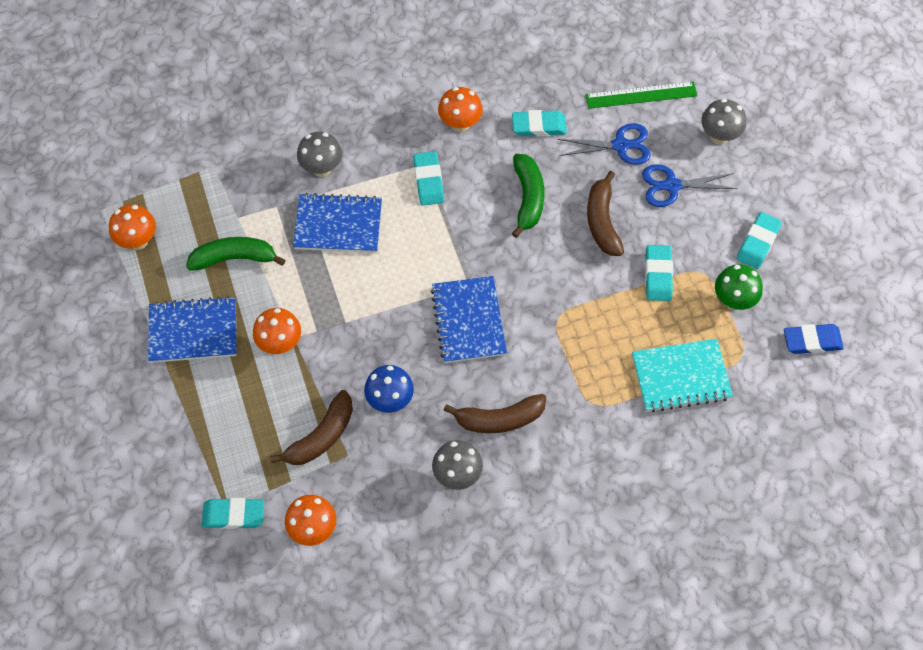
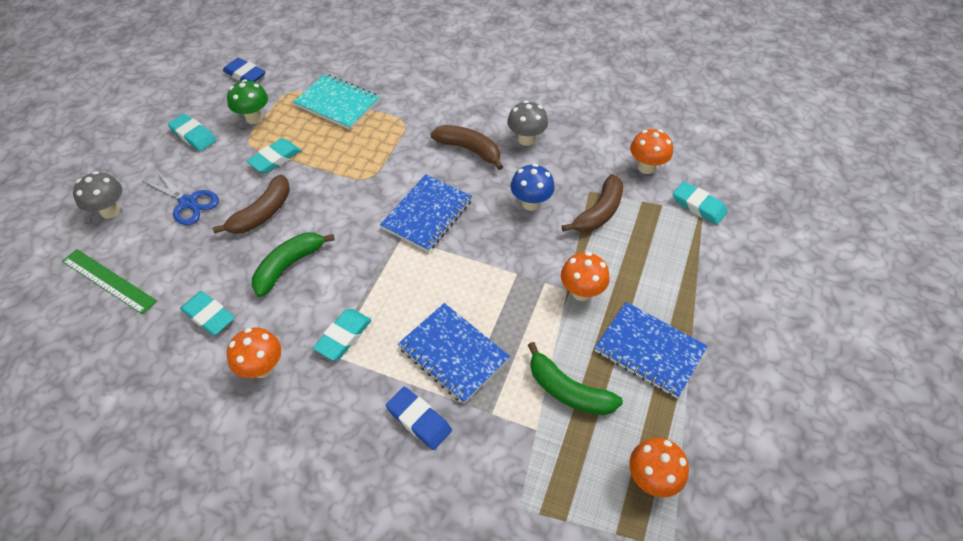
camera: 140 degrees left, 10 degrees down
(321, 436) = (599, 212): brown banana -> brown banana turned 135 degrees clockwise
(322, 168) = (419, 420): grey mushroom -> blue eraser
(620, 145) = (177, 254): blue scissors -> none
(758, 242) = (193, 135): turquoise eraser -> turquoise eraser turned 60 degrees clockwise

